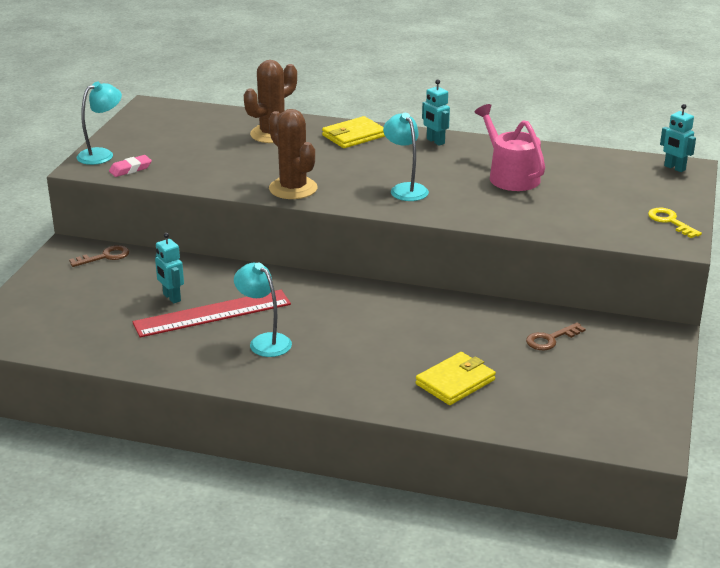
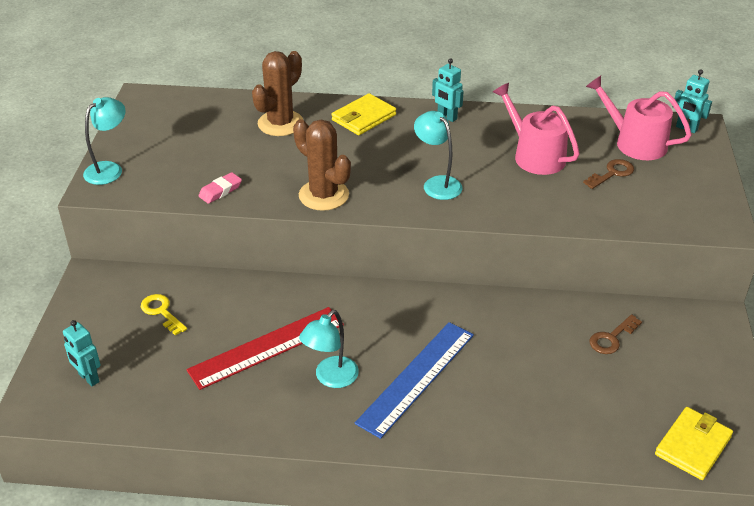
camera: 10 degrees left, 10 degrees up
(105, 257) = (133, 284): brown key -> brown key (612, 173)
(130, 169) = (145, 186): pink eraser -> pink eraser (220, 191)
(171, 297) = (218, 331): turquoise robot -> turquoise robot (88, 378)
(264, 341) = (331, 378): turquoise lamp -> turquoise lamp turned 90 degrees counterclockwise
(346, 349) = (416, 378): none -> blue ruler
(455, 382) = (537, 407): yellow wallet -> yellow wallet (693, 446)
(616, 174) = (635, 143): none -> pink watering can
(670, 221) = (706, 198): yellow key -> yellow key (161, 312)

